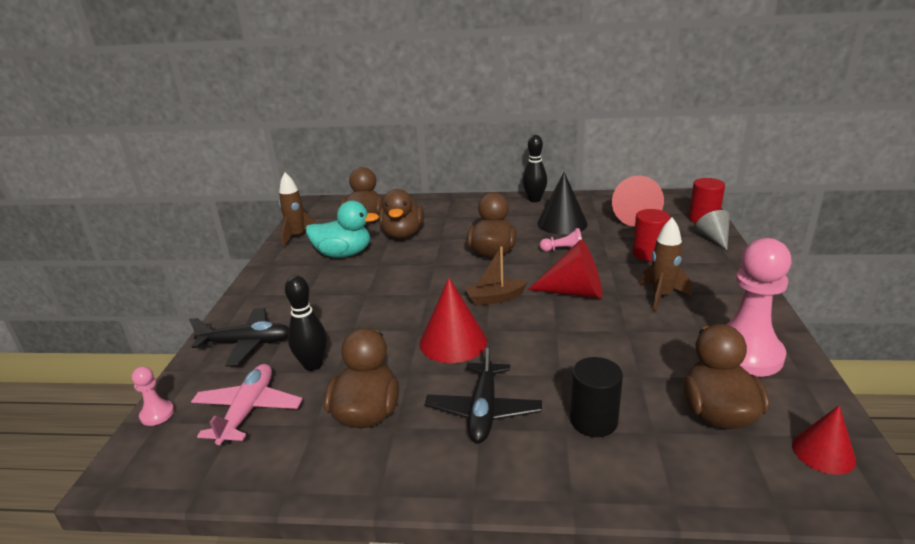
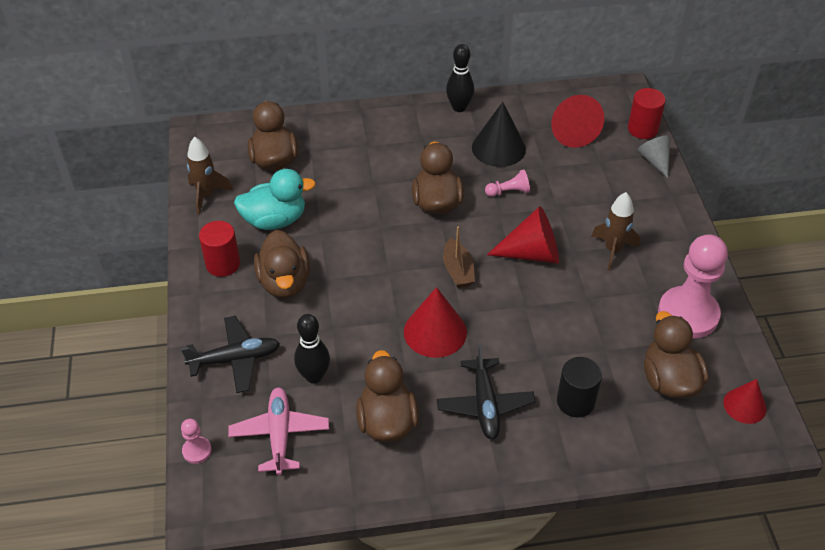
camera: 15 degrees left, 20 degrees up
(403, 234) = (328, 181): brown duck -> brown duck (284, 282)
(495, 298) = (458, 270): brown boat -> brown boat turned 75 degrees counterclockwise
(648, 254) = (594, 190): red cylinder -> red cylinder (223, 264)

